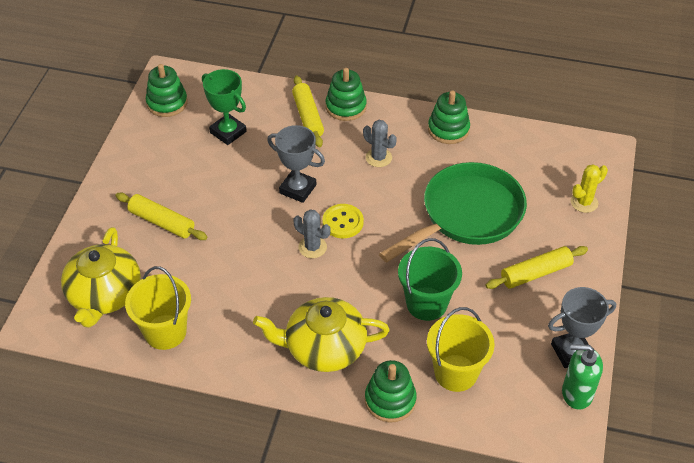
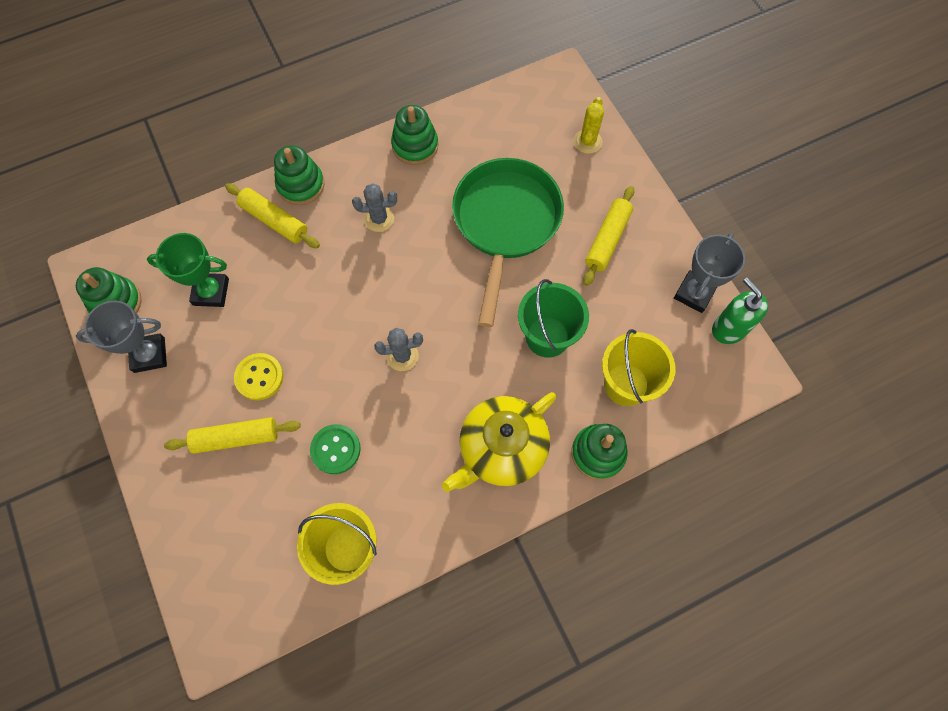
camera: 40 degrees left, 20 degrees up
(104, 295) = (253, 558): yellow teapot -> none
(215, 271) = (335, 449): none -> green button
(298, 189) = (334, 305): grey trophy -> grey trophy (149, 355)
(343, 222) = (406, 310): yellow button -> yellow button (259, 377)
(576, 393) = (728, 329): green soap dispenser -> green soap dispenser turned 90 degrees clockwise

